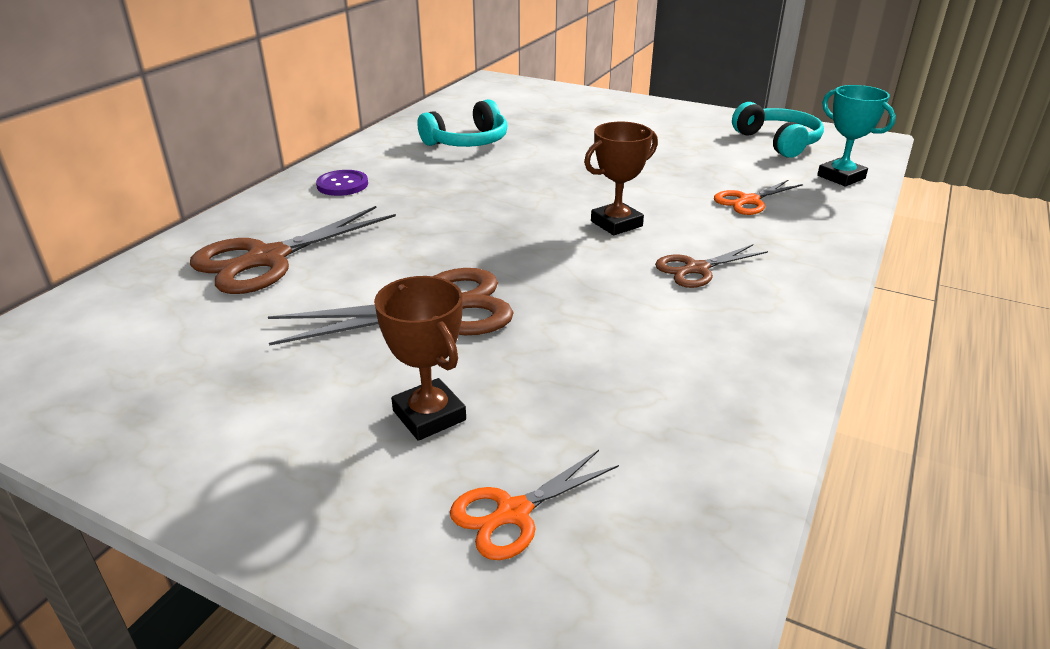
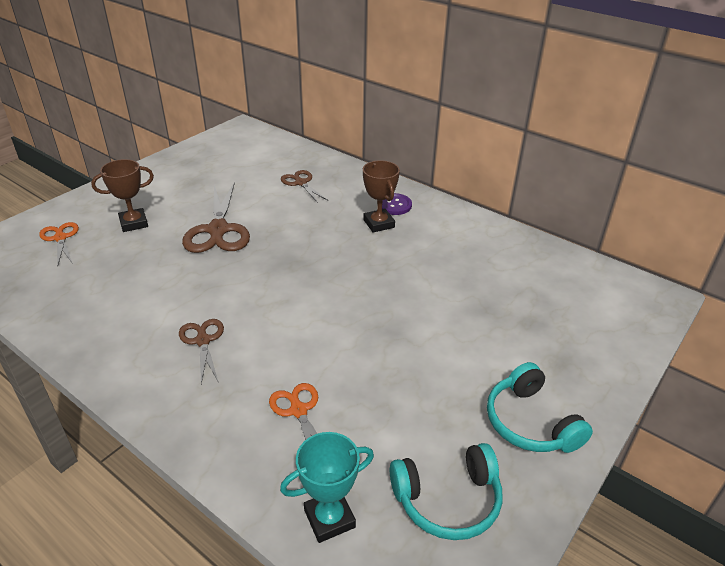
camera: 100 degrees right, 5 degrees up
(267, 259) = (301, 183): brown scissors -> brown scissors, size x0.56
(468, 142) = (470, 263): turquoise headphones -> turquoise headphones (530, 422)
(616, 224) = (288, 316): brown trophy -> brown trophy (379, 224)

